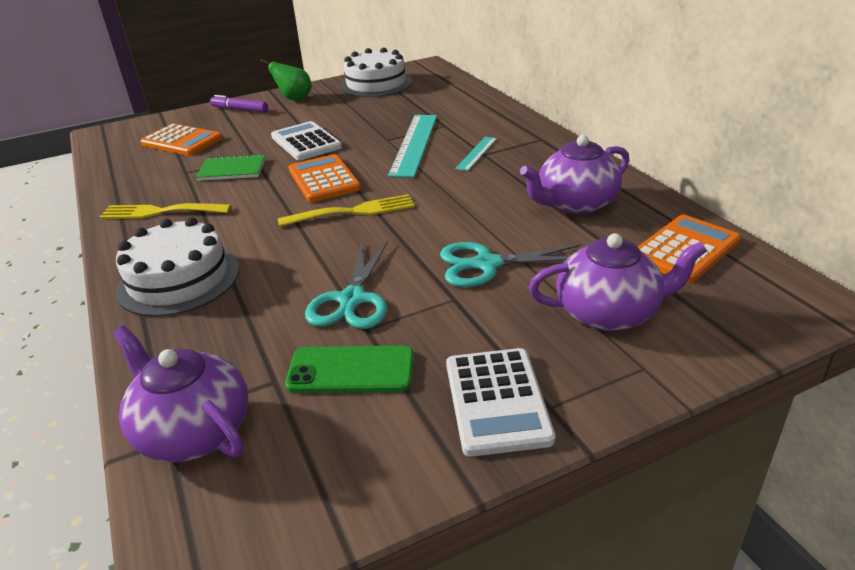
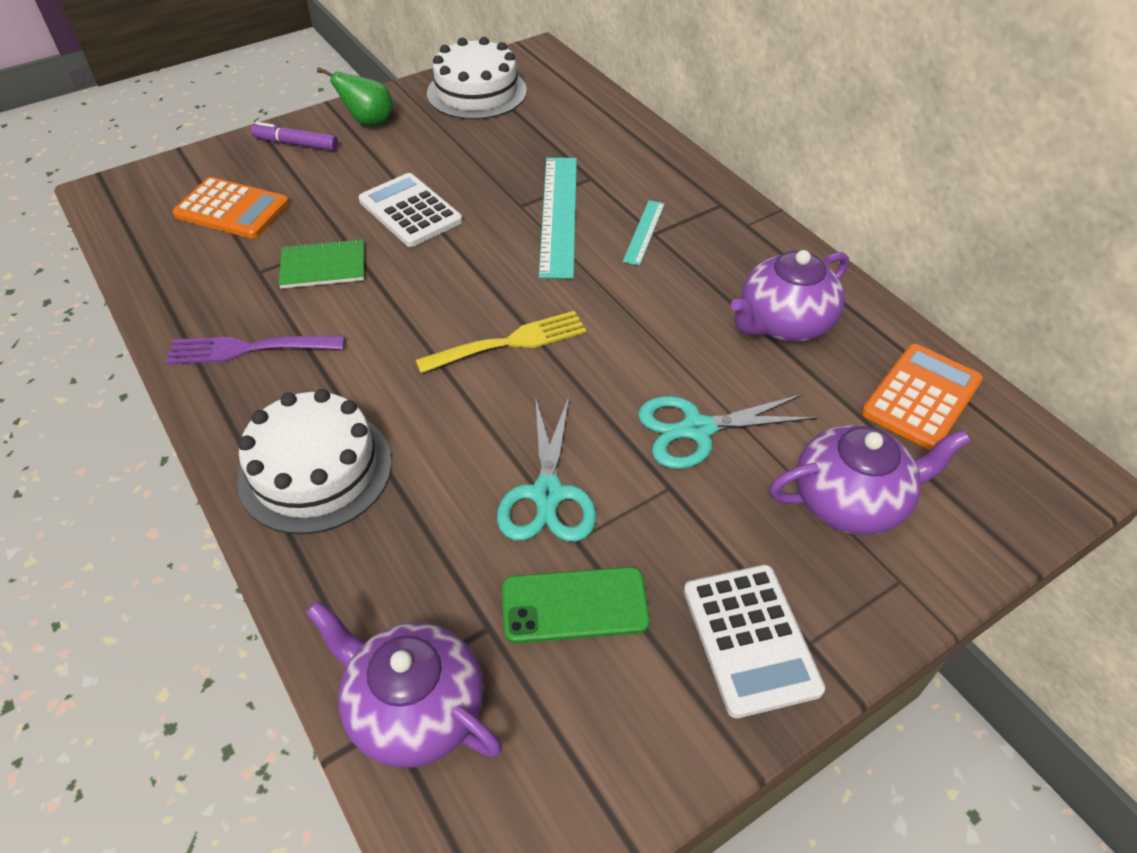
camera: 10 degrees left, 15 degrees up
(160, 212) = (249, 349): yellow fork -> purple fork
(324, 179) = (455, 283): orange calculator -> none

